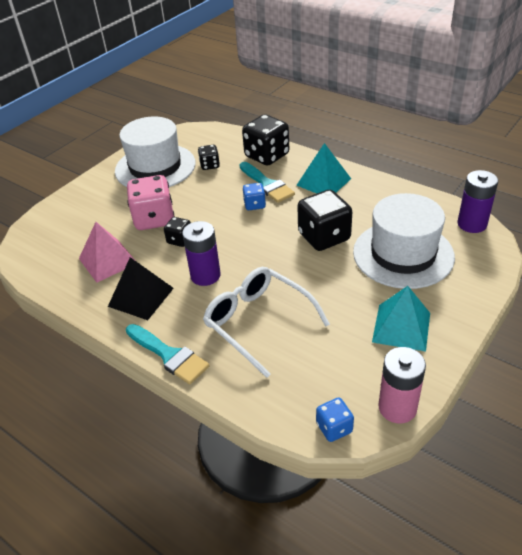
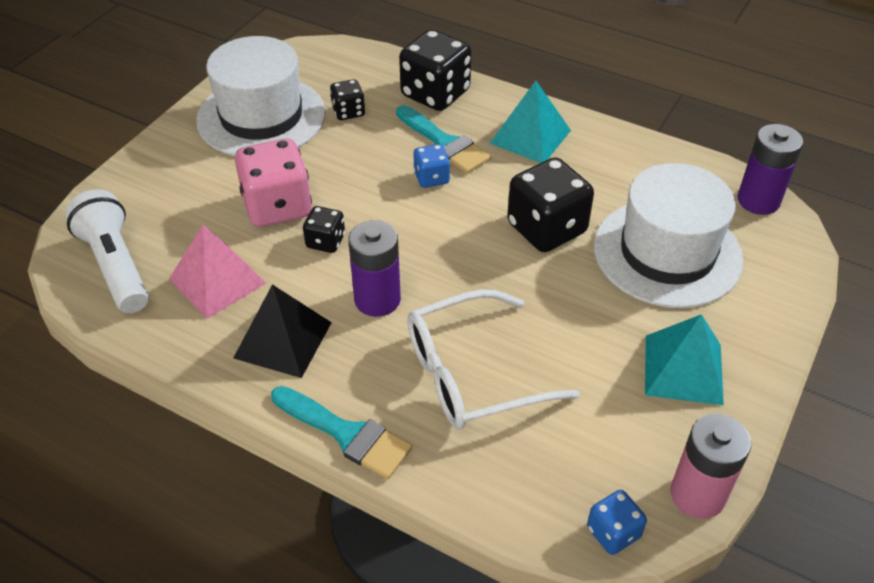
camera: 10 degrees left, 5 degrees up
(48, 250) = (115, 265): none -> white flashlight
(259, 323) = (473, 373): white glasses -> white glasses turned 60 degrees counterclockwise

